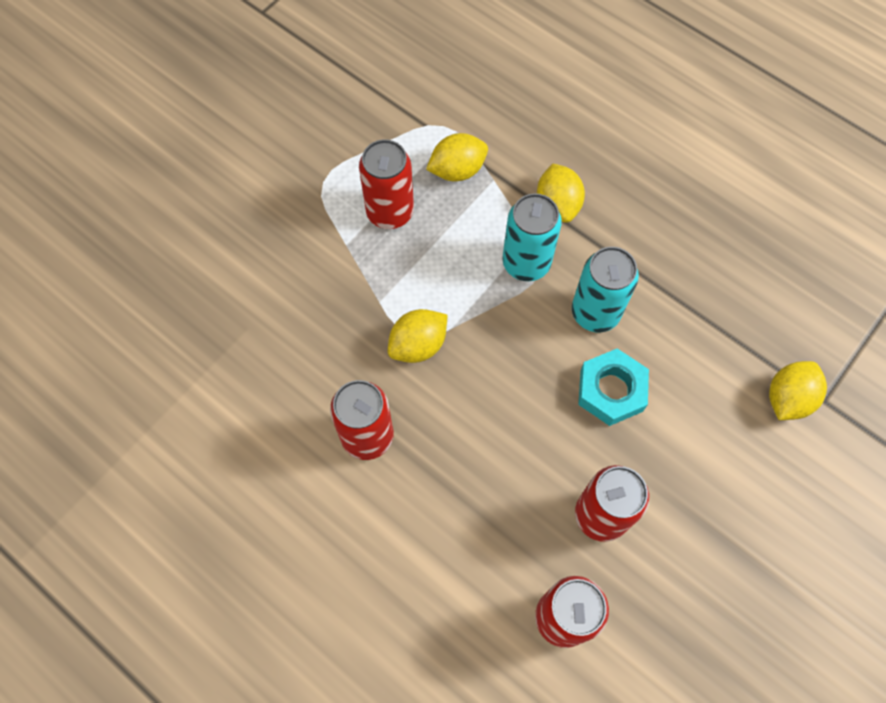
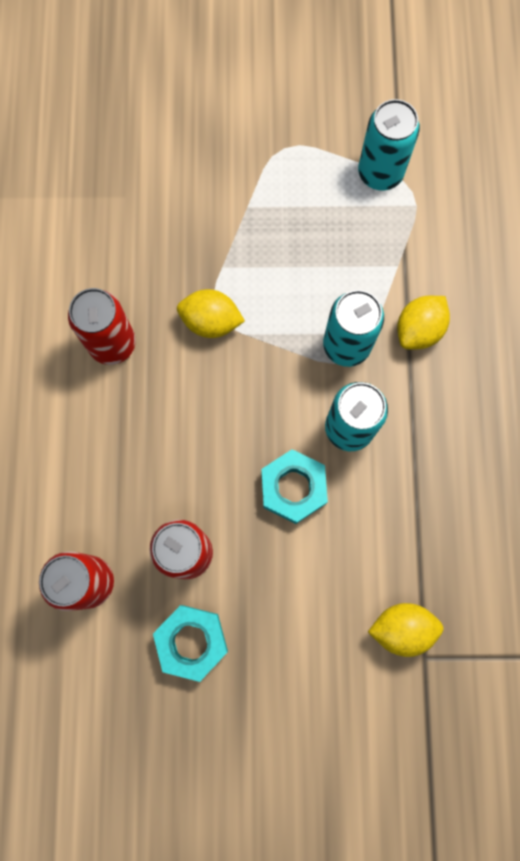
camera: 50 degrees right, 10 degrees up
(390, 212) = (301, 214): red can -> none
(408, 135) = (380, 173): none -> turquoise can
(457, 170) = (381, 233): yellow lemon -> none
(680, 570) = (191, 641): none -> turquoise nut

